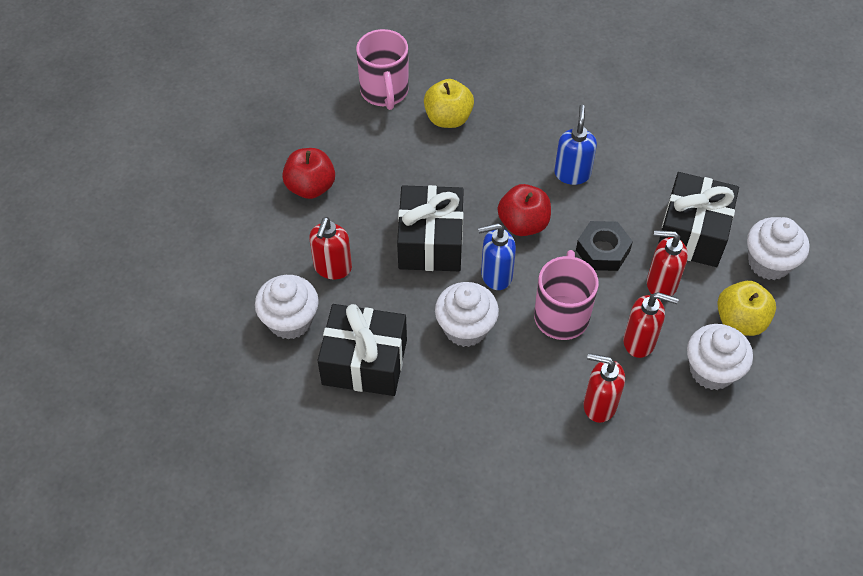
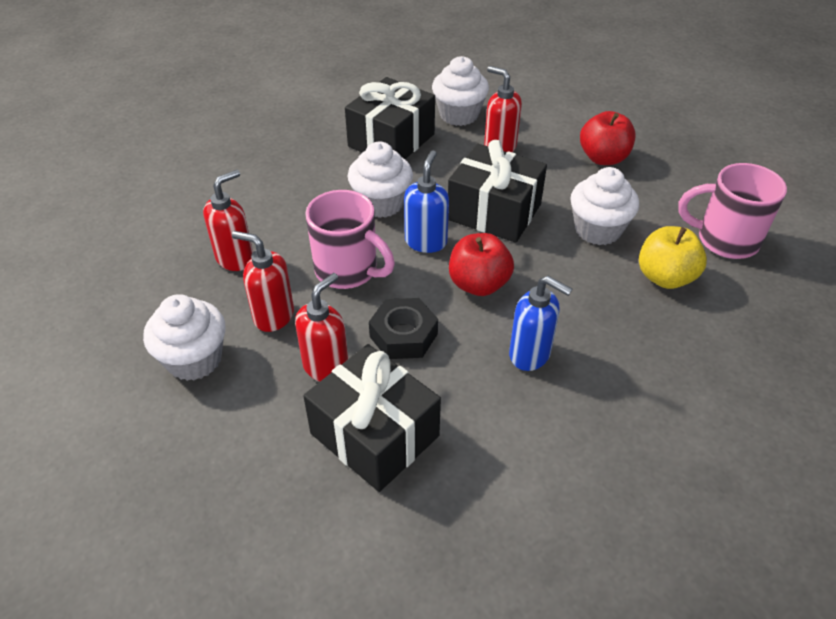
camera: 115 degrees right, 10 degrees down
(639, 342) = (273, 316): red soap dispenser -> red soap dispenser turned 75 degrees clockwise
(740, 321) = (226, 418): yellow apple -> none
(769, 263) = (277, 497): white cupcake -> white cupcake (597, 230)

